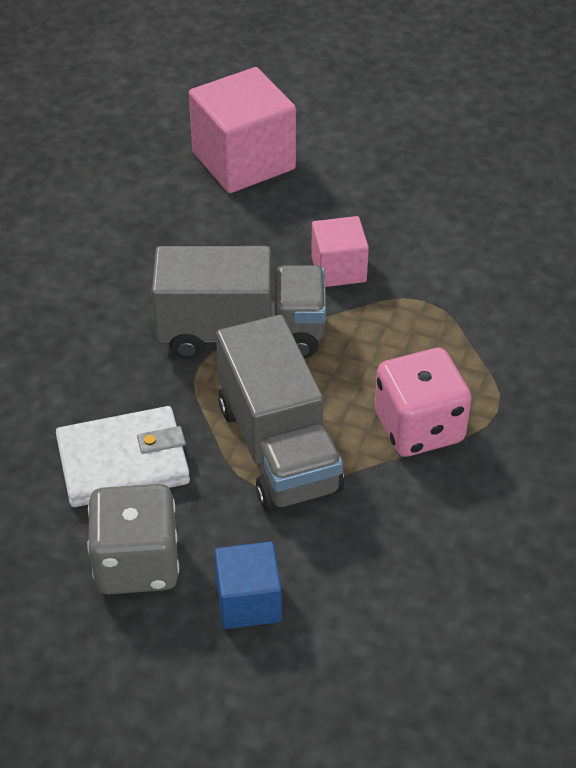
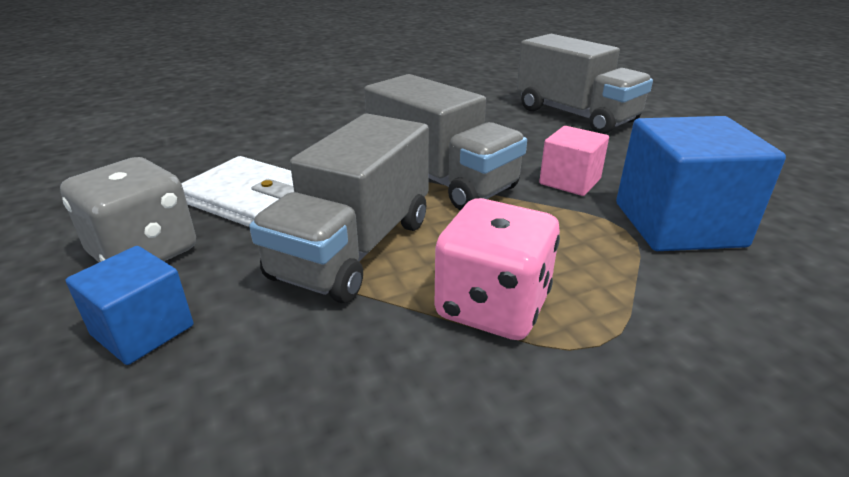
camera: 45 degrees right, 15 degrees down
(243, 161) = (575, 115): pink cube -> grey truck
(451, 272) = (678, 224): none -> blue cube

